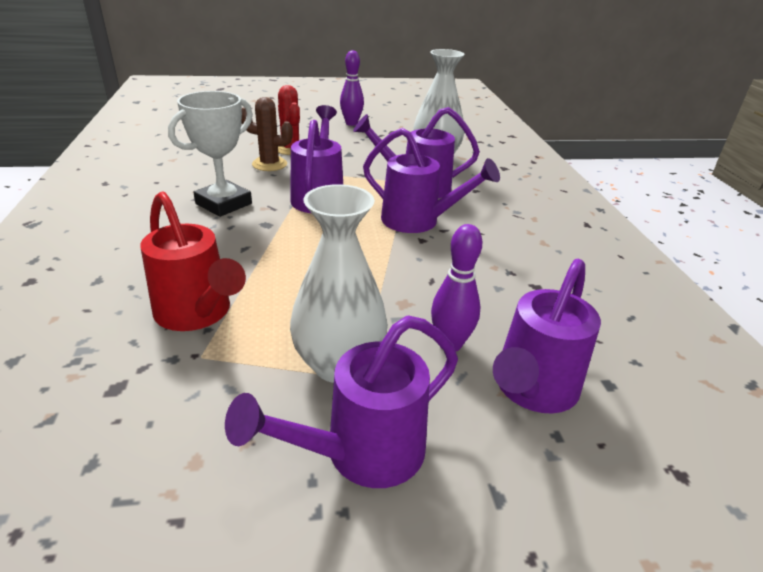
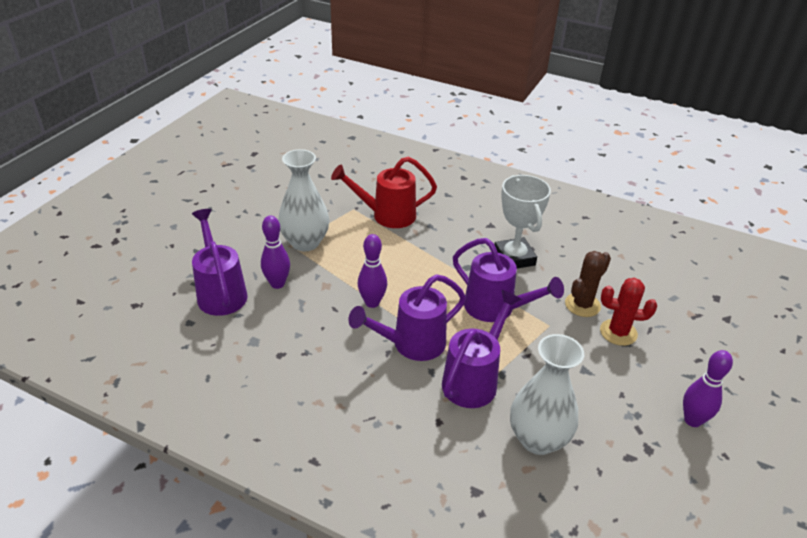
camera: 125 degrees right, 5 degrees up
(362, 453) = (254, 229): purple watering can -> none
(392, 260) = (372, 303): none -> purple bowling pin

